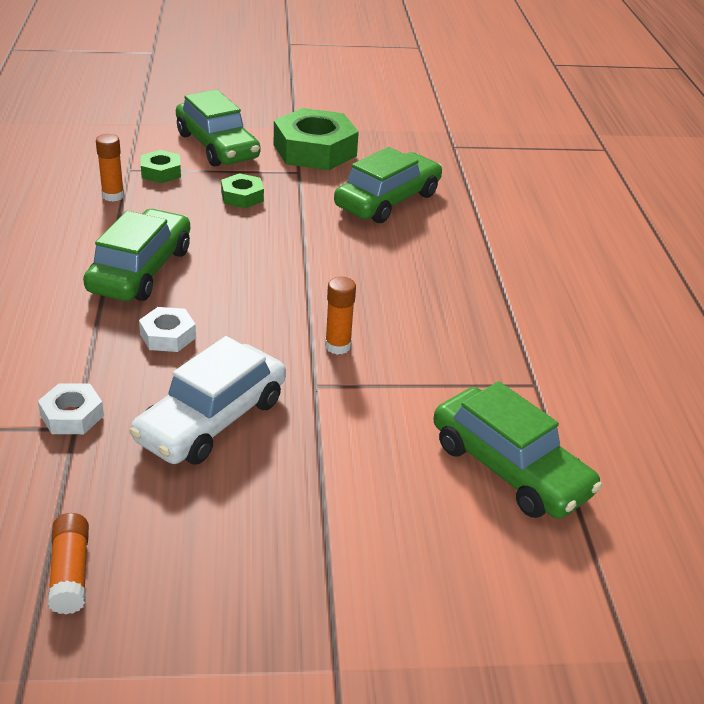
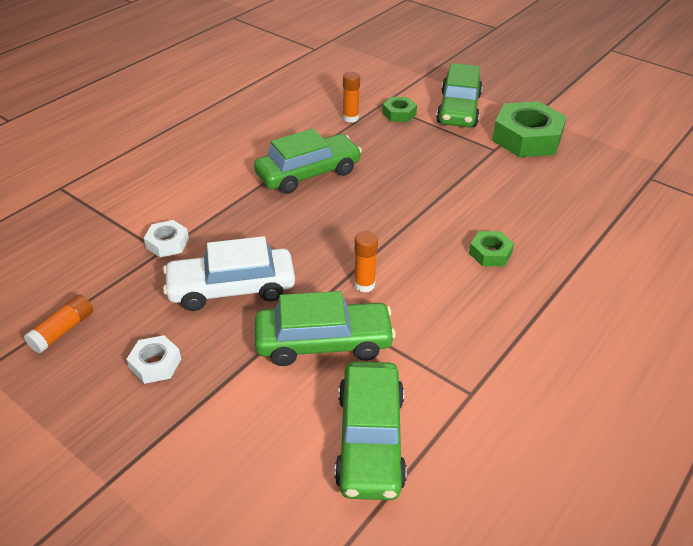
camera: 45 degrees right, 5 degrees up
(168, 336) = (272, 223): white nut -> white nut (155, 364)
(242, 196) = (431, 151): green nut -> green nut (490, 253)
(388, 200) = (536, 198): green car -> green car (323, 342)

